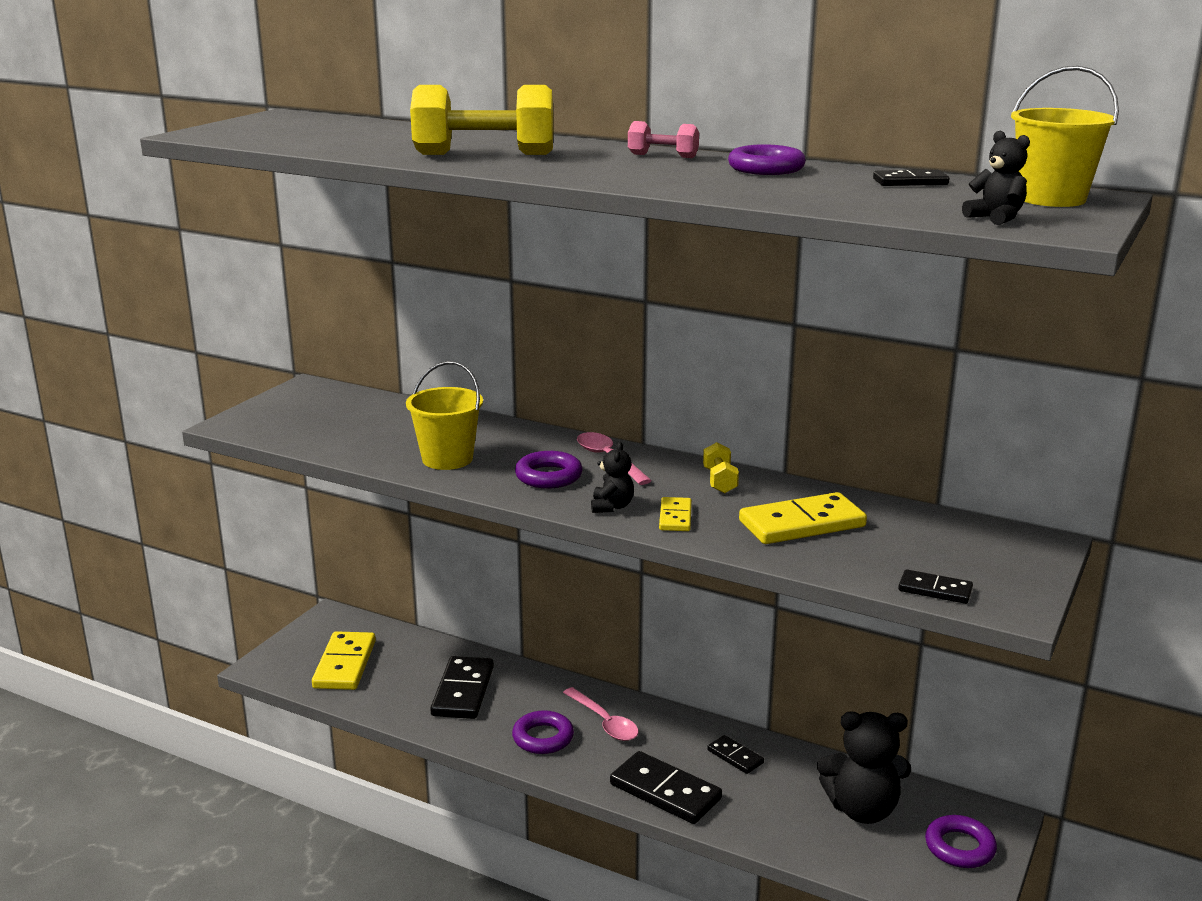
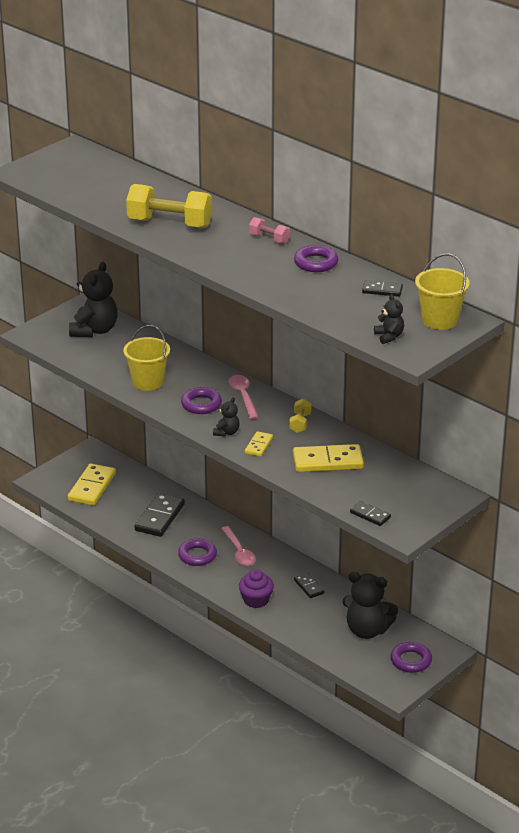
camera: 15 degrees right, 10 degrees up
(335, 410) = (94, 330): none -> black teddy bear
(665, 791) = (256, 600): black domino -> purple cupcake

